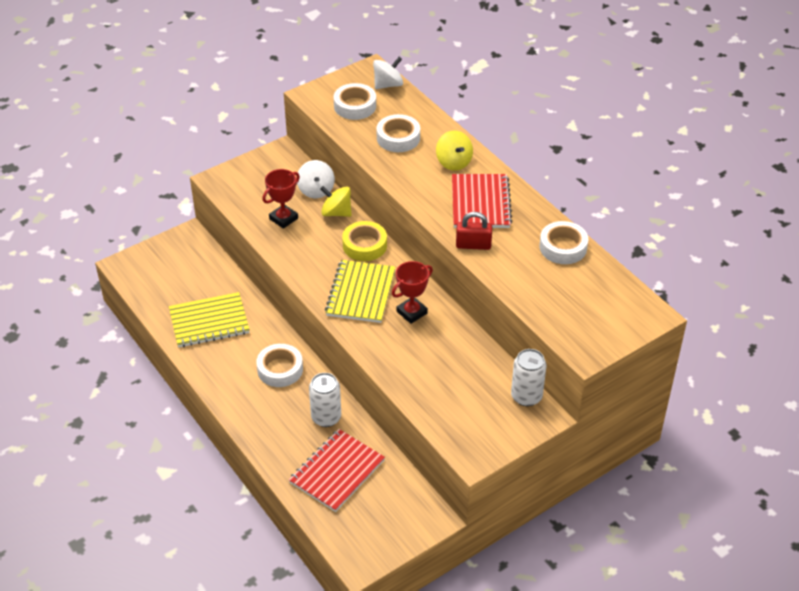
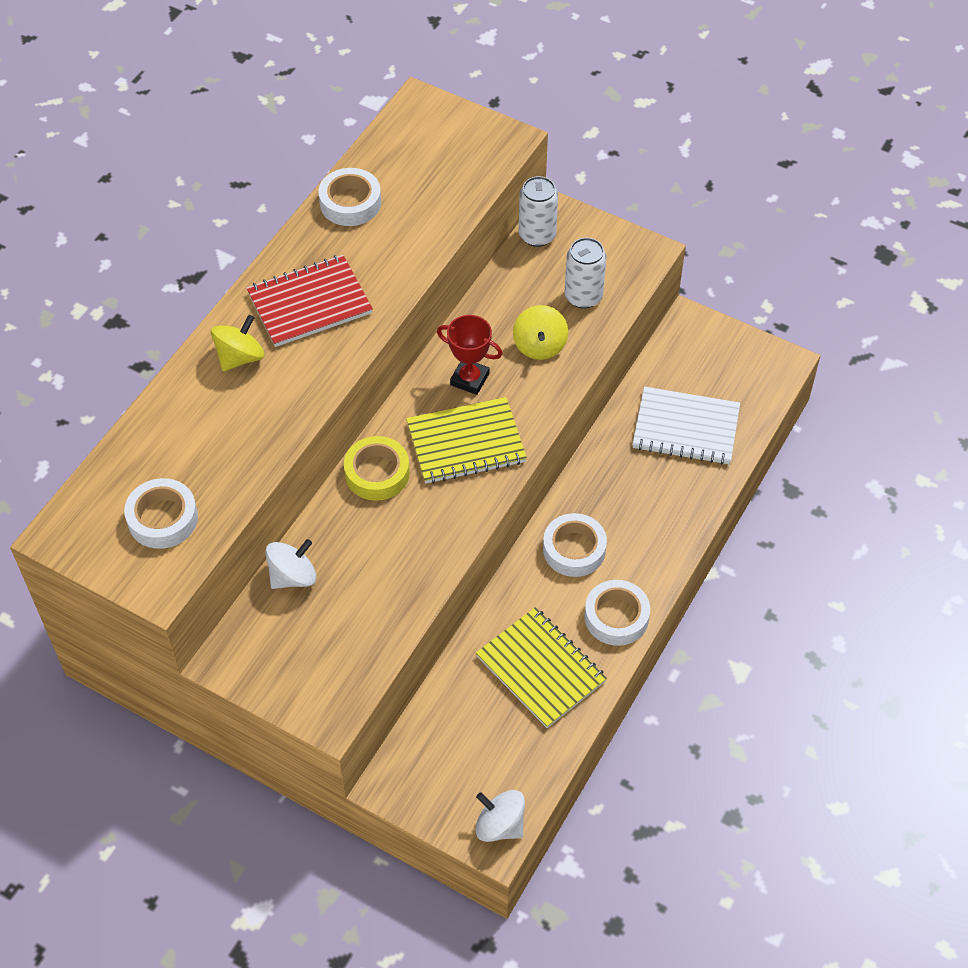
camera: 115 degrees left, 10 degrees up
(283, 218) = (372, 589): red trophy -> none
(326, 417) = (618, 470): white can -> white can (583, 296)
(336, 212) = (328, 532): yellow spinning top -> yellow spinning top (540, 346)
(337, 472) = (686, 428): red notebook -> white notebook
(388, 85) = (91, 498): white spinning top -> white spinning top (500, 825)
(398, 138) = (215, 437): white tape -> white tape (616, 617)
(473, 245) = (392, 285): red padlock -> none

